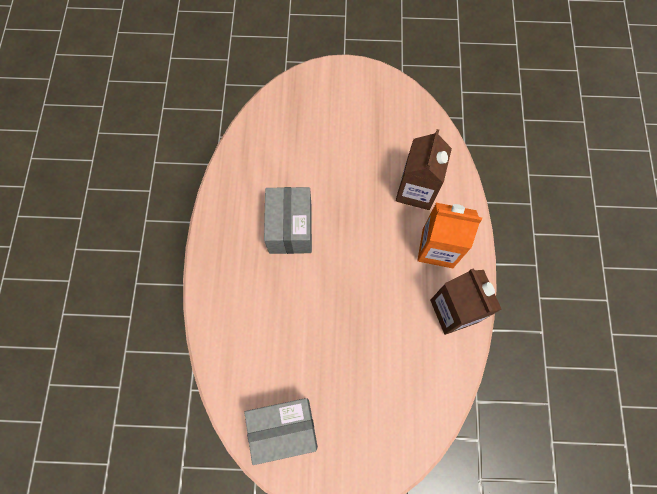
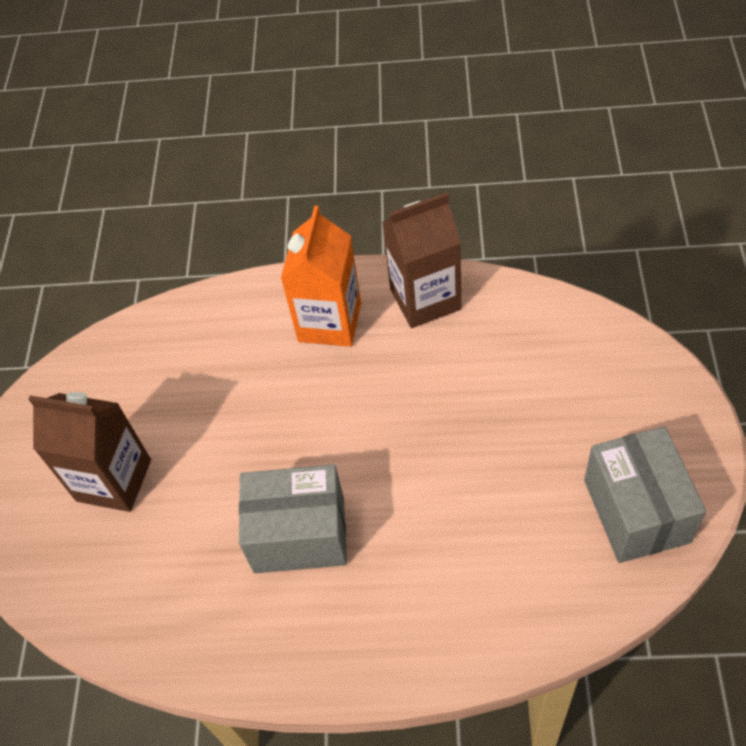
camera: 85 degrees left, 15 degrees down
(416, 190) = (234, 353): brown carton -> brown carton (114, 480)

